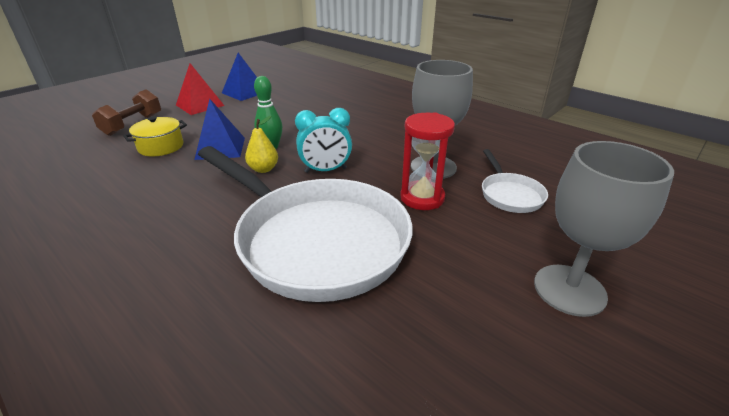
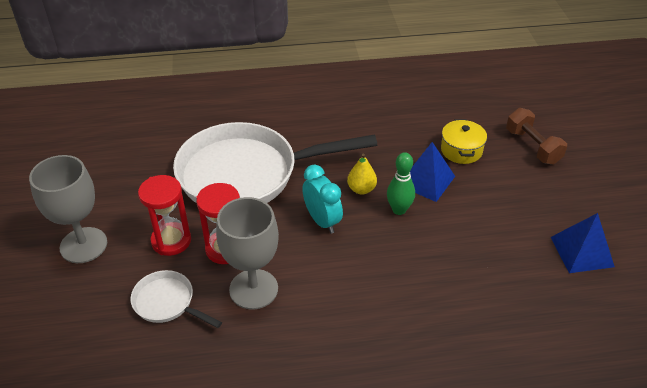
camera: 130 degrees right, 10 degrees up
(199, 105) = (558, 201): red pyramid -> none
(325, 170) = (322, 221): turquoise clock -> turquoise clock turned 120 degrees clockwise
(463, 232) = (171, 241): none -> red hourglass

